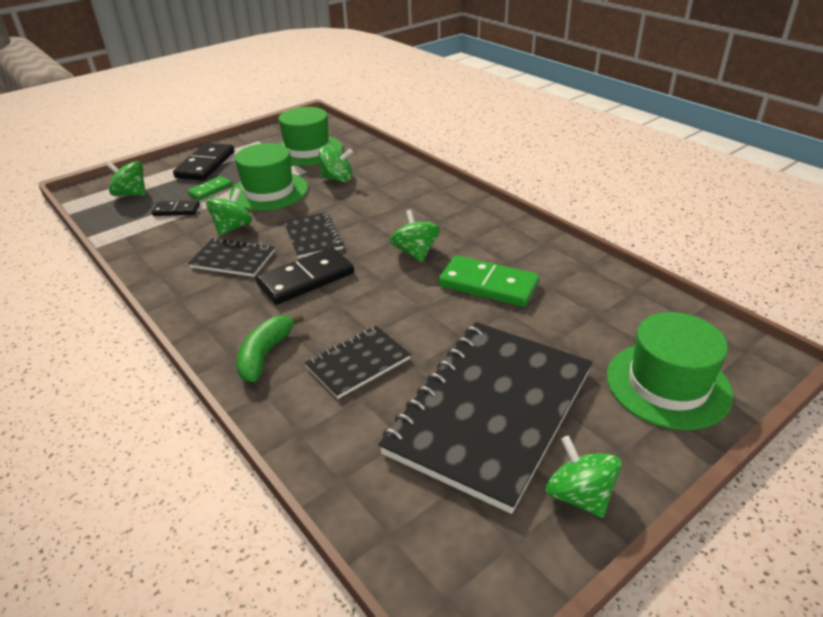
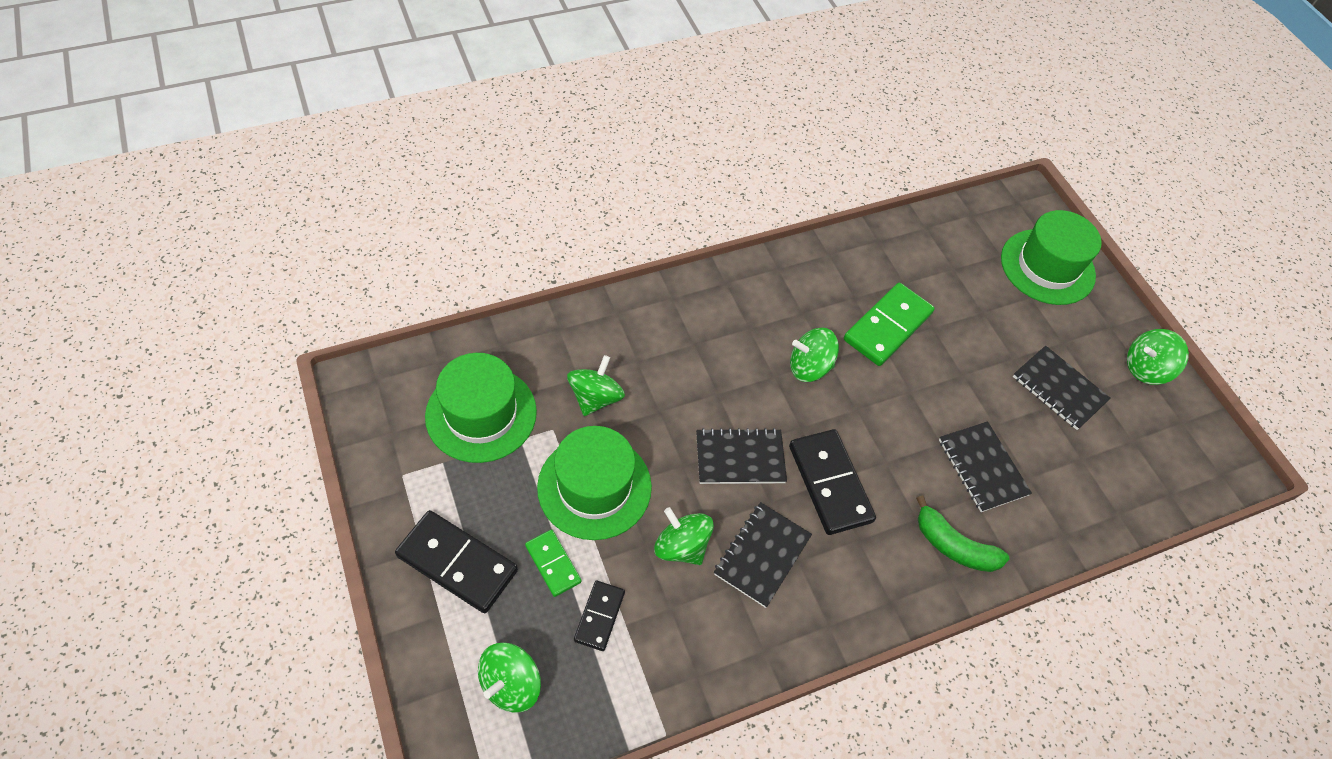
camera: 80 degrees left, 20 degrees up
(490, 411) = (1059, 389): black notebook -> black notebook, size x0.47

